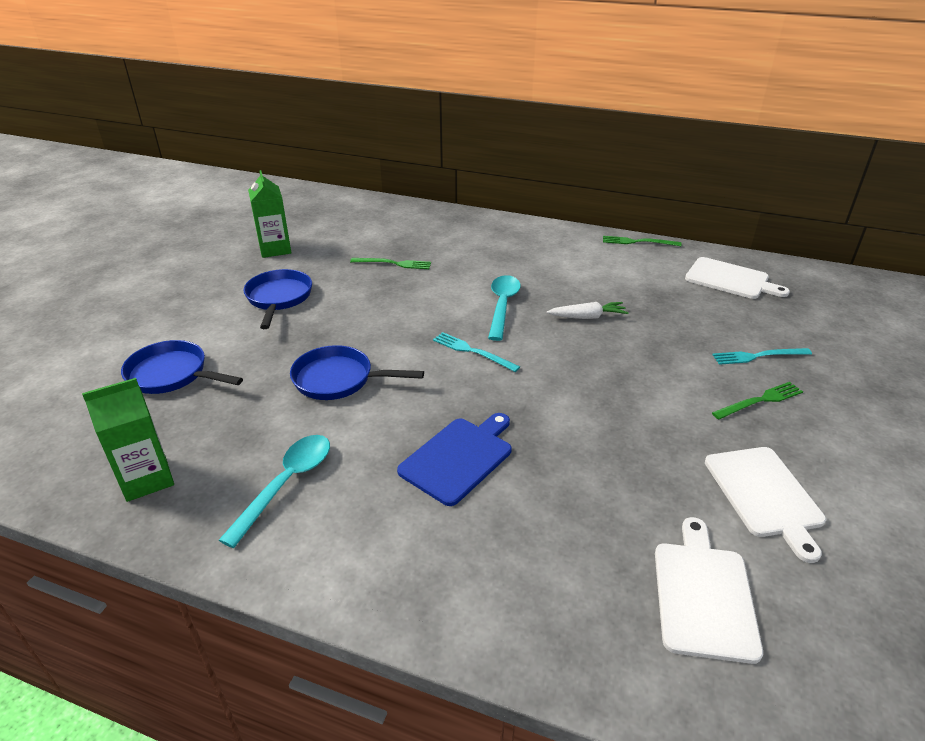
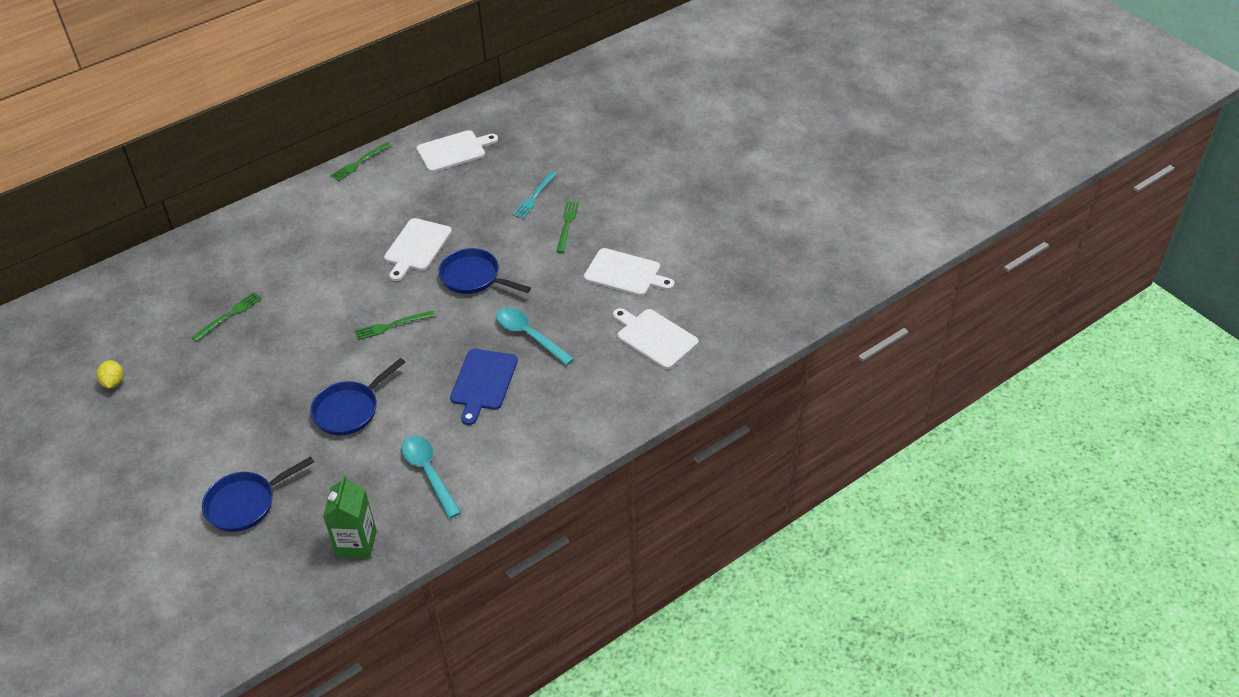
camera: 55 degrees left, 10 degrees up
(275, 249) = (113, 382): green carton -> yellow lemon
(279, 298) = (203, 407): blue pan -> blue pan (474, 277)
(459, 457) = (483, 382): blue cutting board -> blue cutting board turned 150 degrees counterclockwise
(472, 351) = (391, 326): turquoise fork -> green fork
(502, 306) = (357, 282): turquoise spoon -> turquoise spoon (529, 335)
(587, 317) = (416, 247): white carrot -> white cutting board

